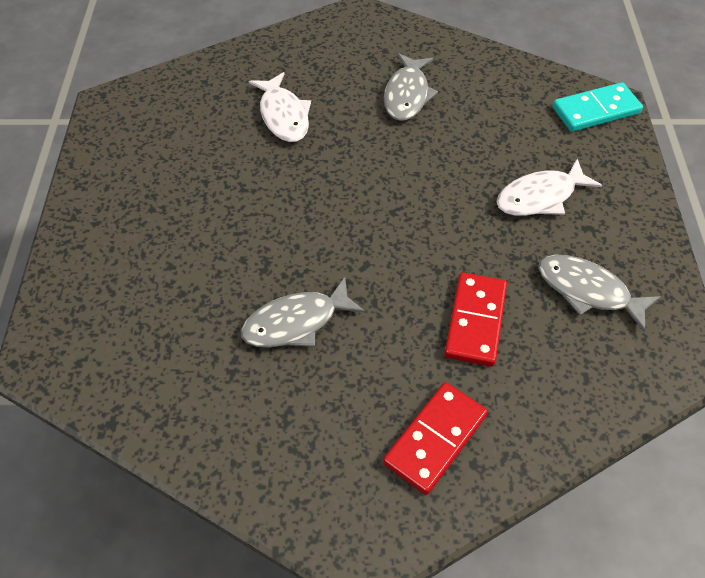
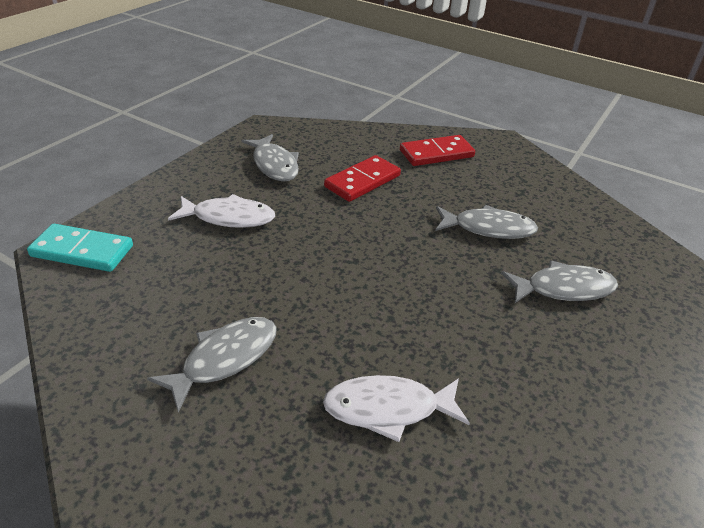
camera: 150 degrees left, 15 degrees down
(193, 278) = (563, 289): none -> grey fish
(283, 115) = (388, 409): white fish -> white fish turned 105 degrees counterclockwise

